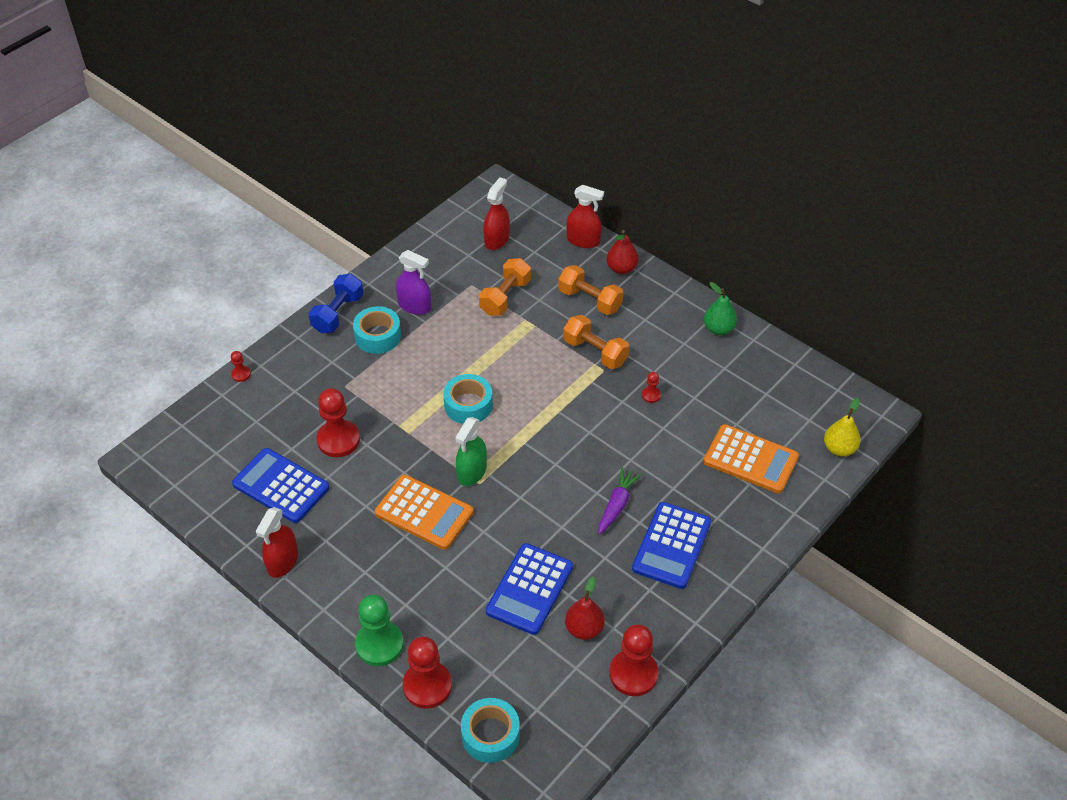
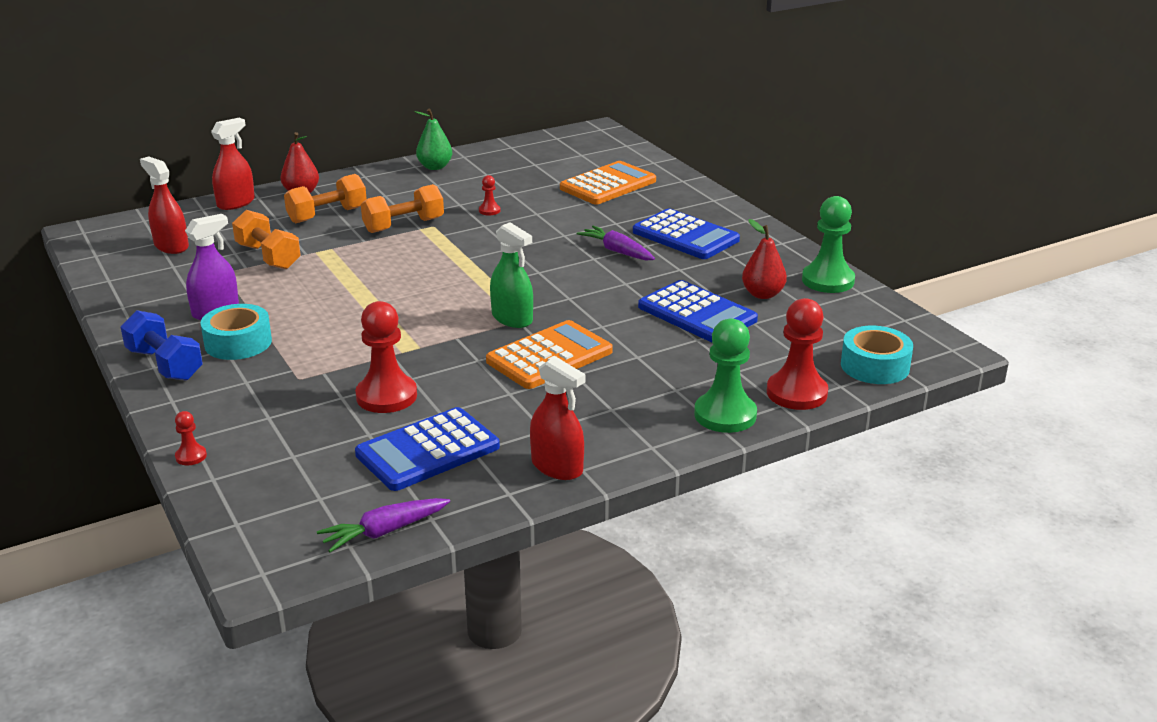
camera: 70 degrees left, 20 degrees down
(190, 496) = (384, 532): none -> purple carrot
(468, 405) = (410, 304): turquoise tape -> none
(633, 674) = (828, 280): red pawn -> green pawn
(839, 449) = (624, 150): yellow pear -> none

